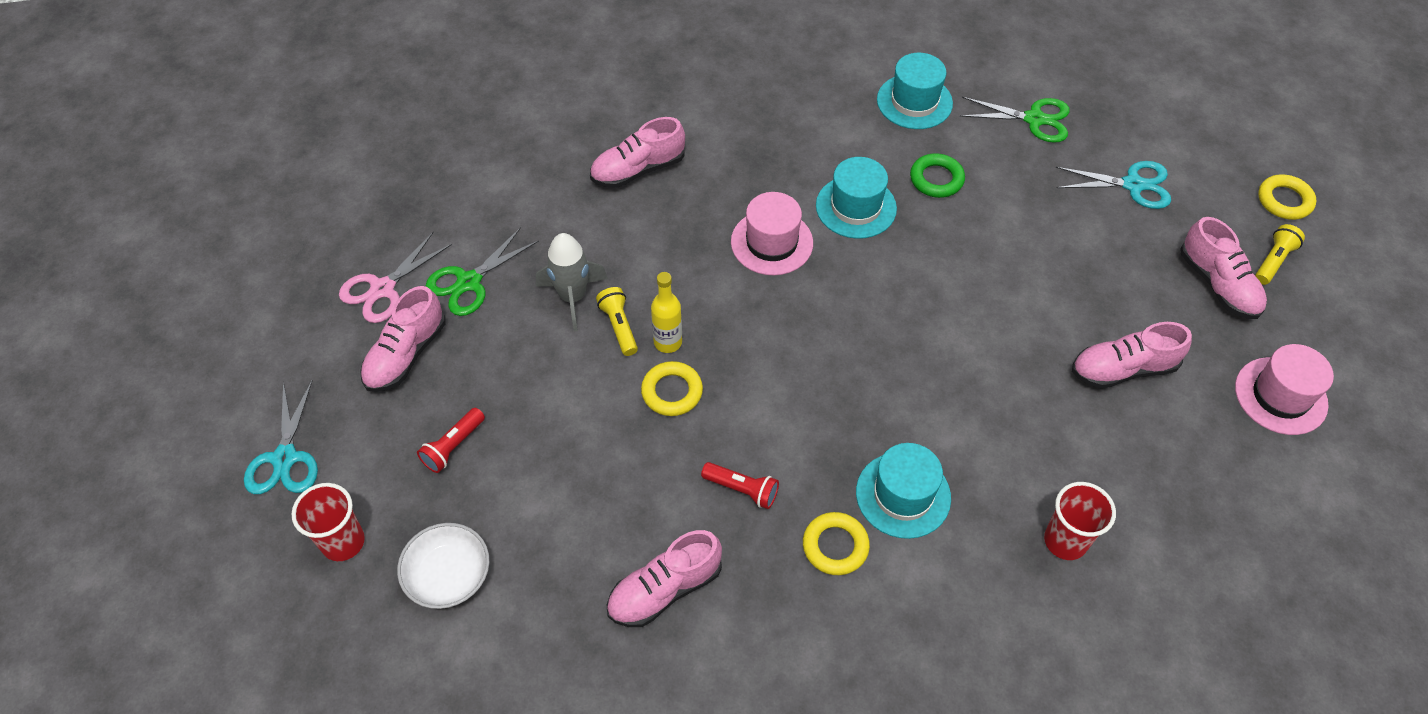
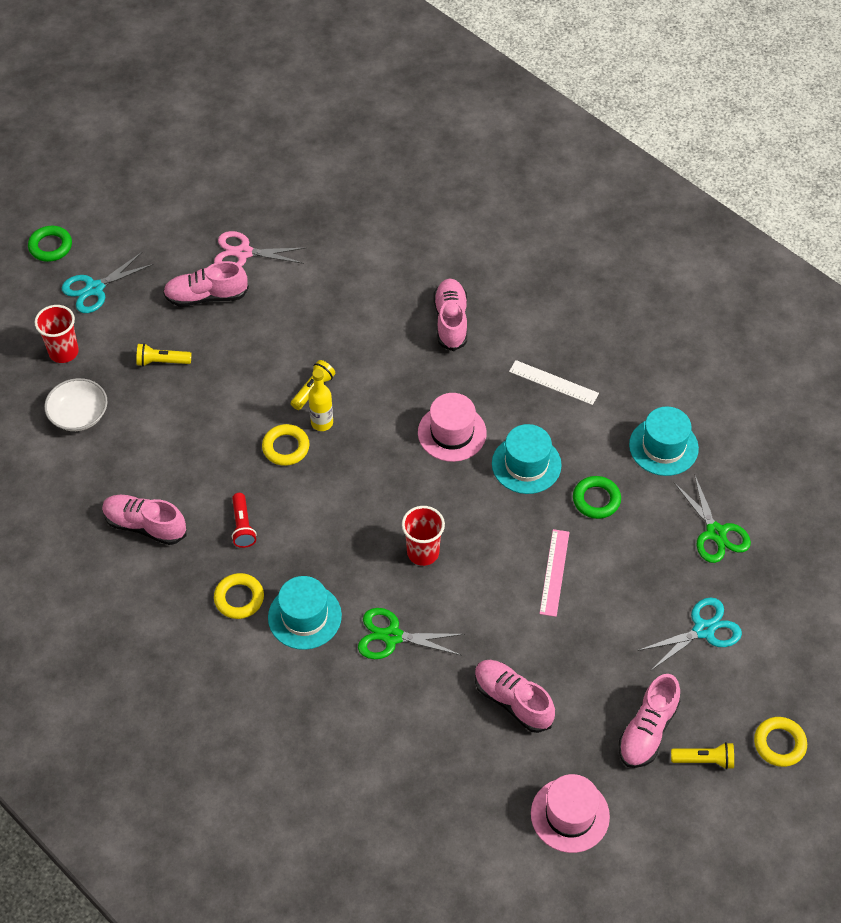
camera: 55 degrees right, 0 degrees up
(176, 471) = (50, 246): none -> green ring
(453, 446) = (162, 361): red flashlight -> yellow flashlight
(469, 282) = (284, 291): green scissors -> green scissors (392, 636)
(573, 297) = (316, 352): grey rocket -> none
(638, 170) = (451, 321): pink shoe -> pink shoe turned 60 degrees clockwise
(778, 136) = (553, 382): none -> white ruler
(996, 255) = (554, 572): none -> pink ruler
(1065, 541) = (338, 728): red cup -> red cup (423, 552)
(1132, 185) = (703, 630): turquoise scissors -> turquoise scissors turned 90 degrees counterclockwise

